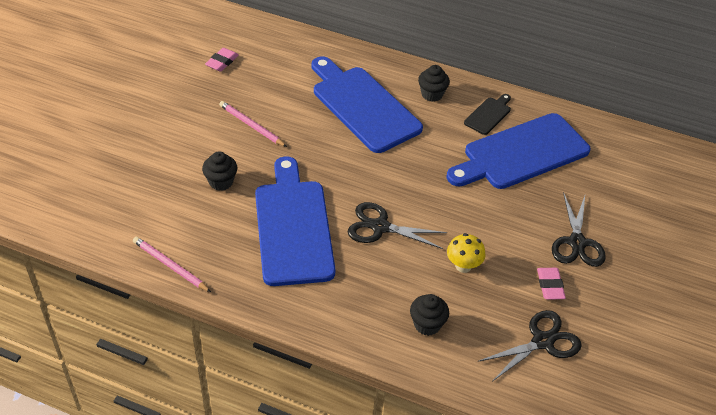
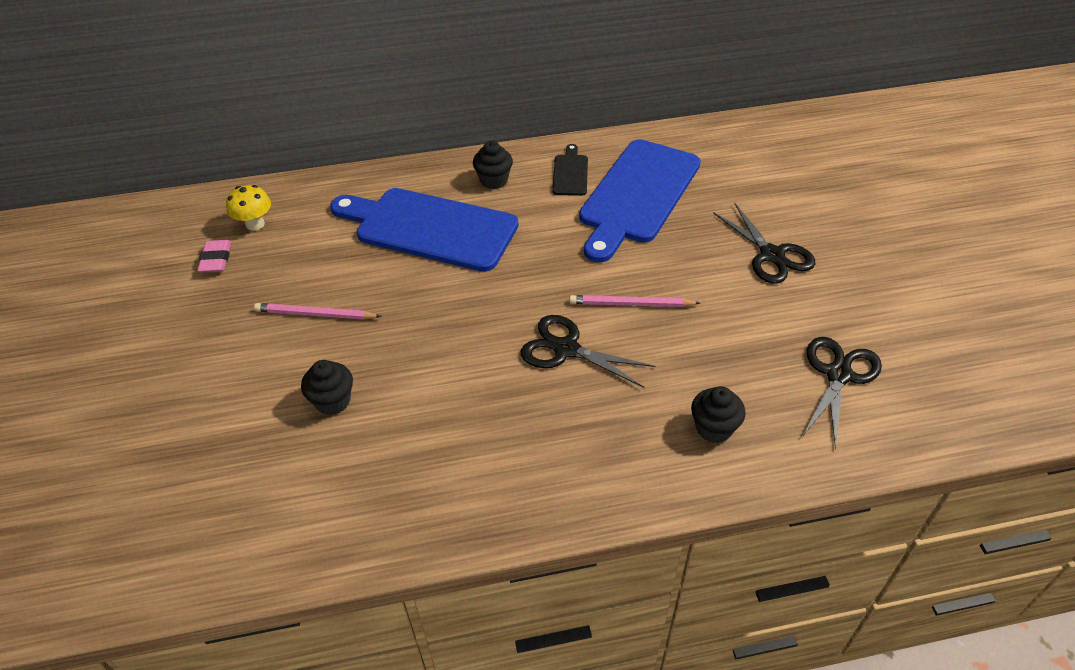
camera: 30 degrees left, 0 degrees up
(170, 266) = (353, 546): pink pencil -> pink pencil (631, 304)
(293, 227) = (468, 405): blue cutting board -> none
(380, 227) = (566, 349): black scissors -> black scissors turned 45 degrees clockwise
(463, 266) = (690, 341): yellow mushroom -> yellow mushroom (255, 224)
(550, 286) = (789, 313): pink eraser -> none

